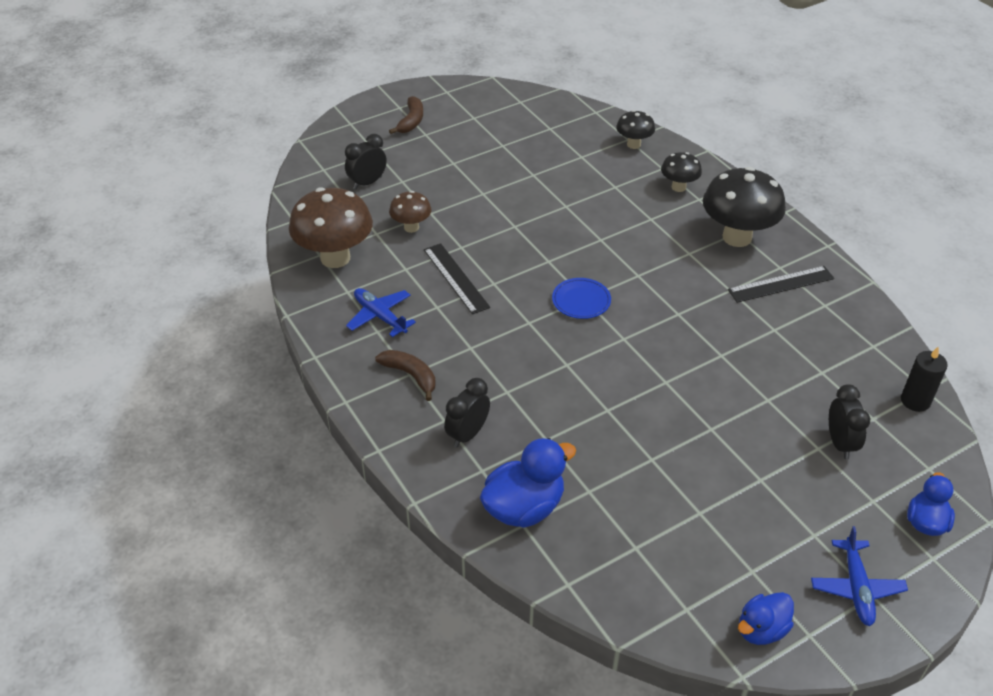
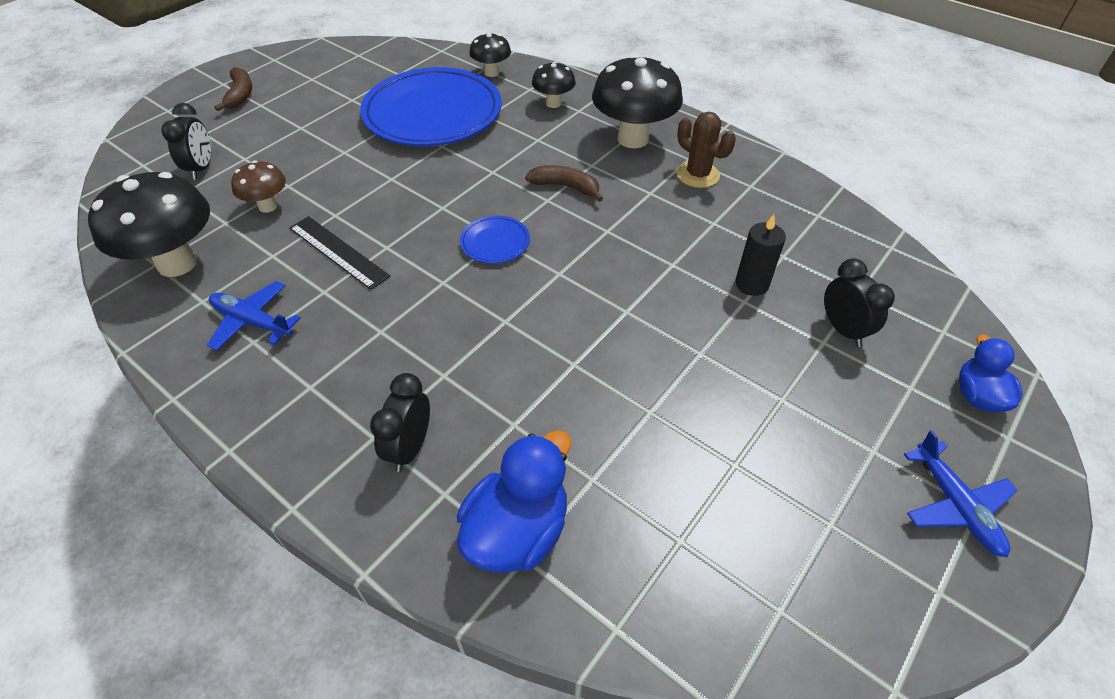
camera: 20 degrees left, 5 degrees up
(335, 258) = (177, 263): brown mushroom -> black mushroom
(367, 183) = (201, 168): black clock -> black clock turned 150 degrees clockwise
(411, 375) = (312, 388): brown banana -> brown banana (566, 187)
(568, 174) = (433, 113): none -> blue plate
(761, 630) = (883, 607): blue duck -> none
(781, 284) = (698, 175): black ruler -> brown cactus
(915, 401) = (889, 261): black candle -> black candle (751, 284)

